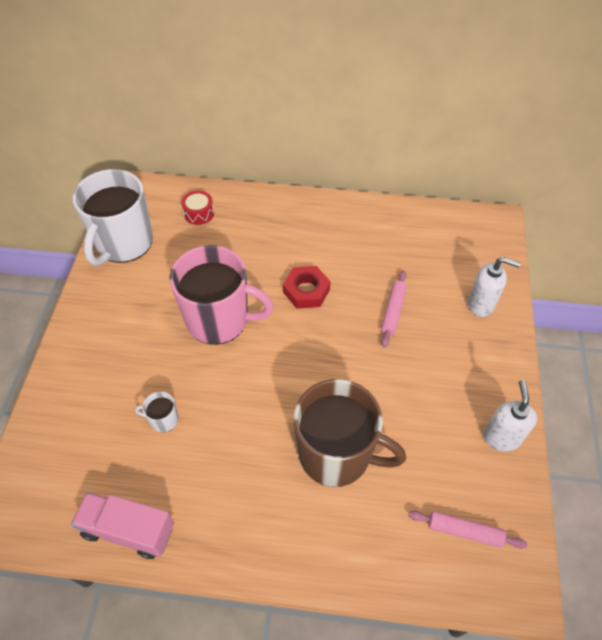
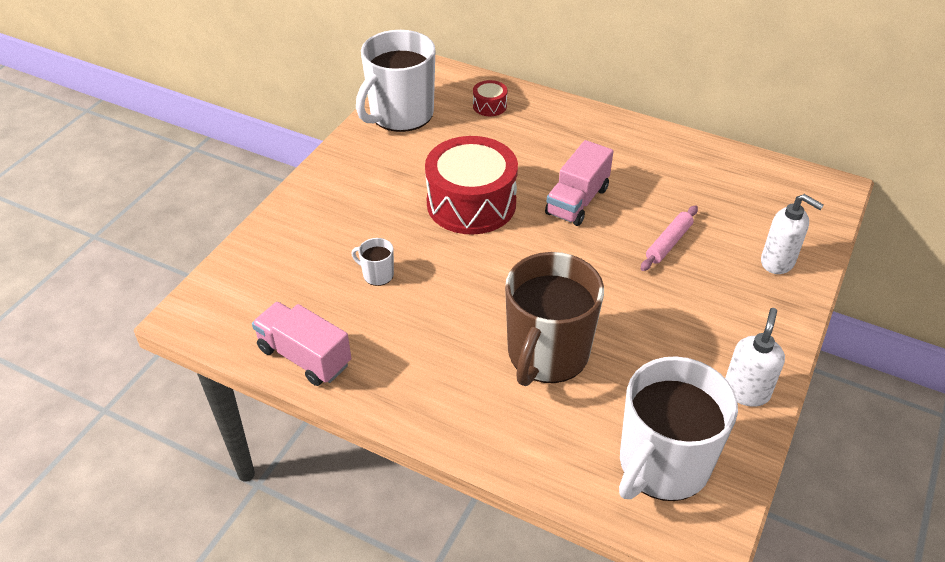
camera: 20 degrees right, 10 degrees down
(219, 319) = (471, 203): pink mug -> red drum
(306, 291) = (577, 201): red nut -> pink truck
(336, 454) = (547, 354): brown mug -> brown mug turned 75 degrees clockwise
(464, 531) = (662, 464): pink rolling pin -> white mug

